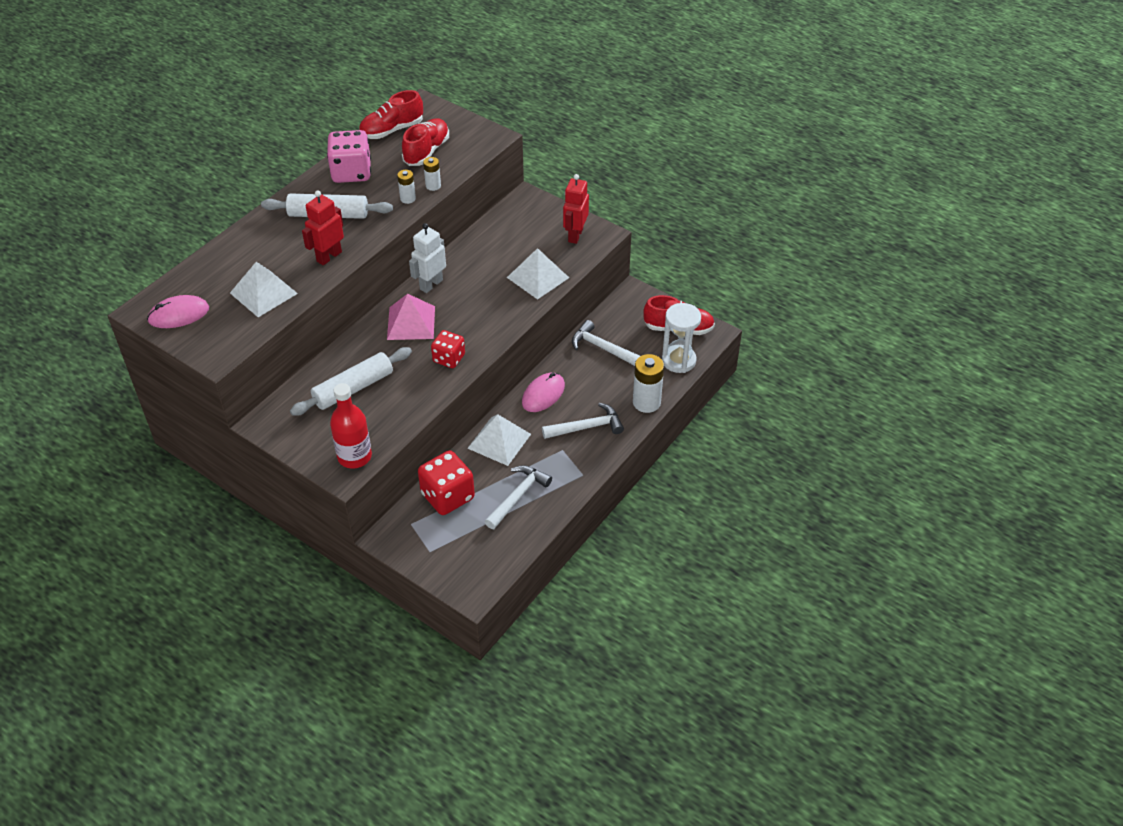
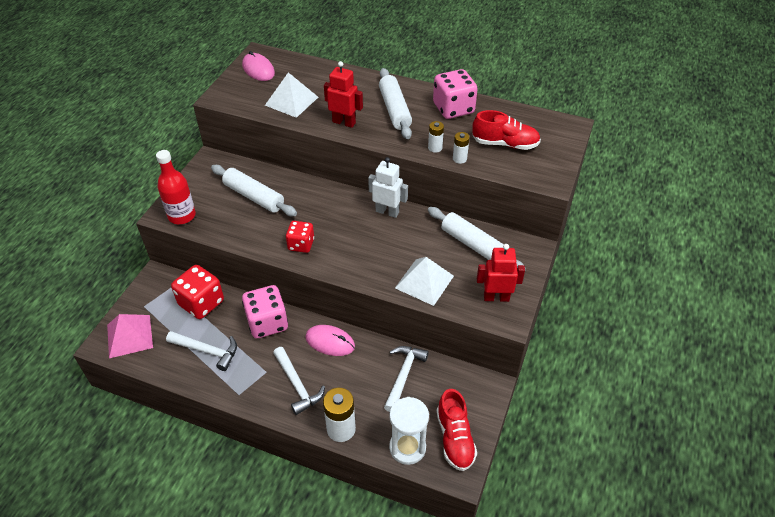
camera: 75 degrees right, 0 degrees up
(392, 130) = (522, 117): red shoe -> none
(411, 323) = (337, 211): pink pyramid -> pink pyramid (129, 336)
(499, 441) = (267, 323): white pyramid -> pink dice
(505, 234) = (473, 245): none -> white rolling pin

